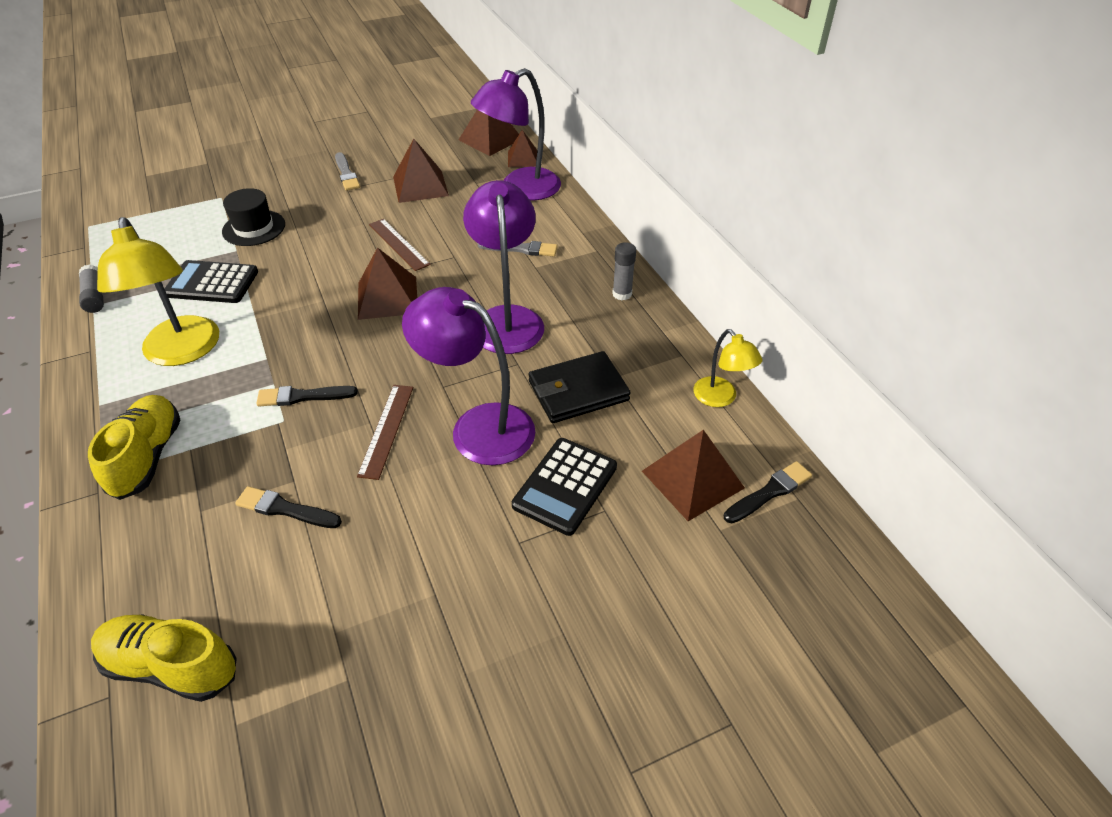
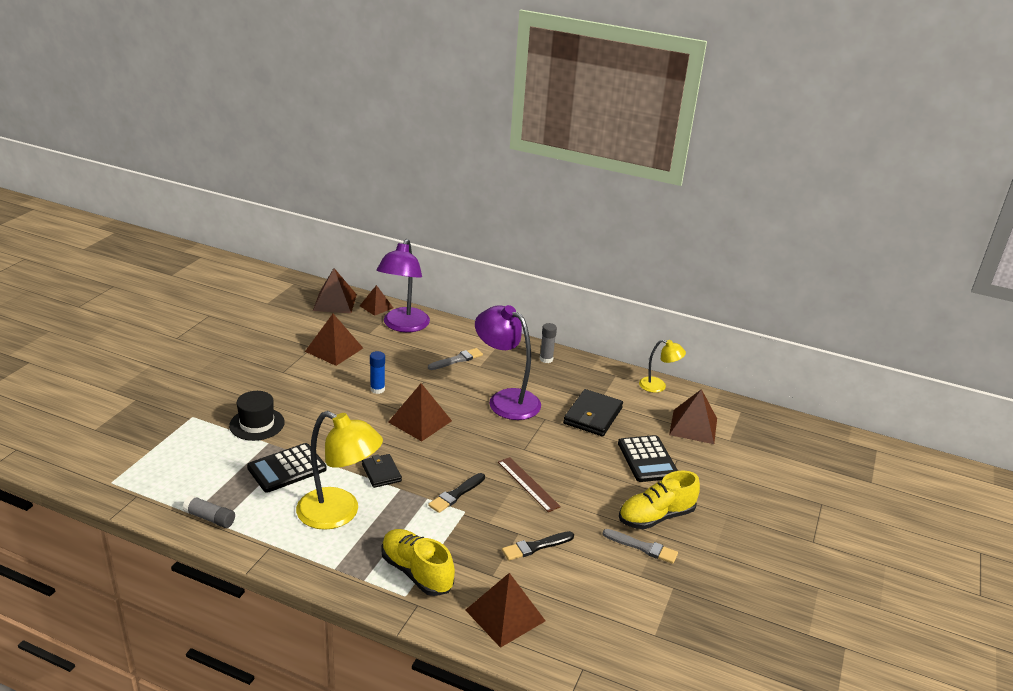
camera: 45 degrees left, 15 degrees down
(142, 566) = (505, 615): none -> brown pyramid
(172, 666) = (591, 638): yellow shoe -> yellow shoe (656, 517)
(275, 332) = (381, 473): none -> black wallet
(346, 174) = (266, 362): grey brush -> grey brush (642, 547)
(399, 244) = (377, 389): brown ruler -> blue glue stick
(478, 427) = (570, 457): purple lamp -> none
(769, 492) = (728, 415): black brush -> none

